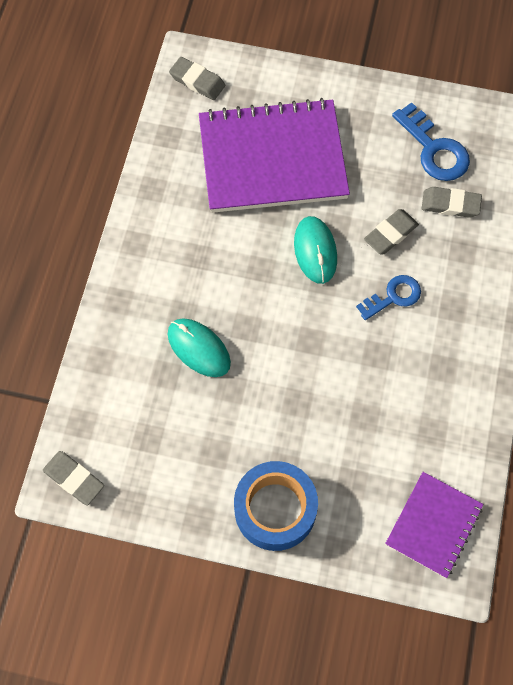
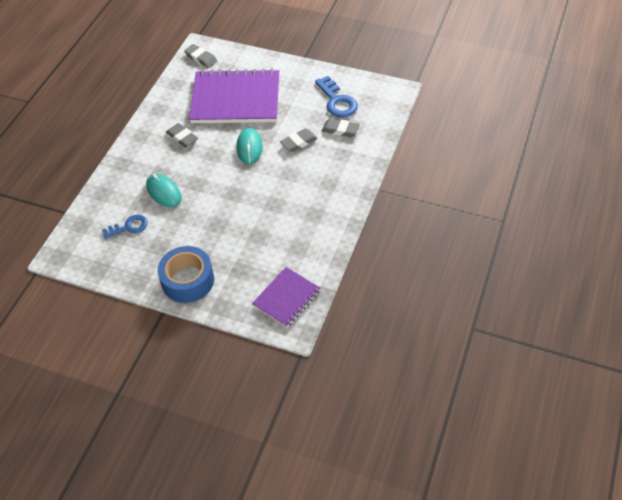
camera: 10 degrees right, 15 degrees down
(74, 479) = (68, 253): grey eraser -> grey eraser (182, 137)
(393, 296) = (292, 174): blue key -> blue key (129, 227)

